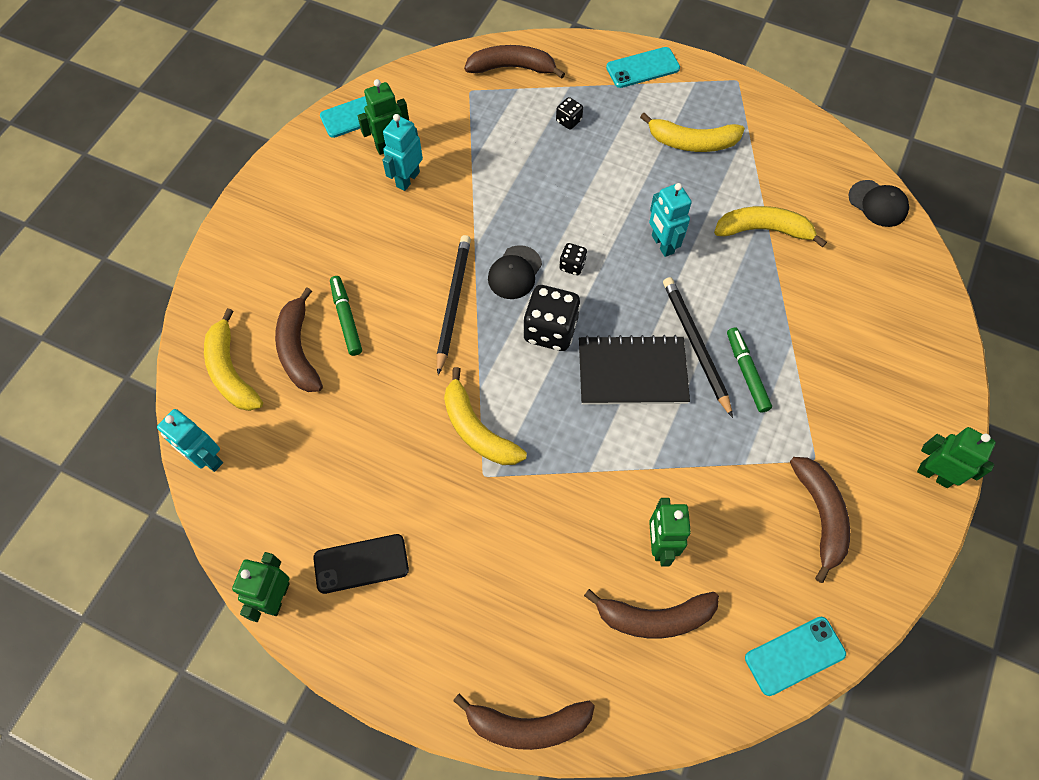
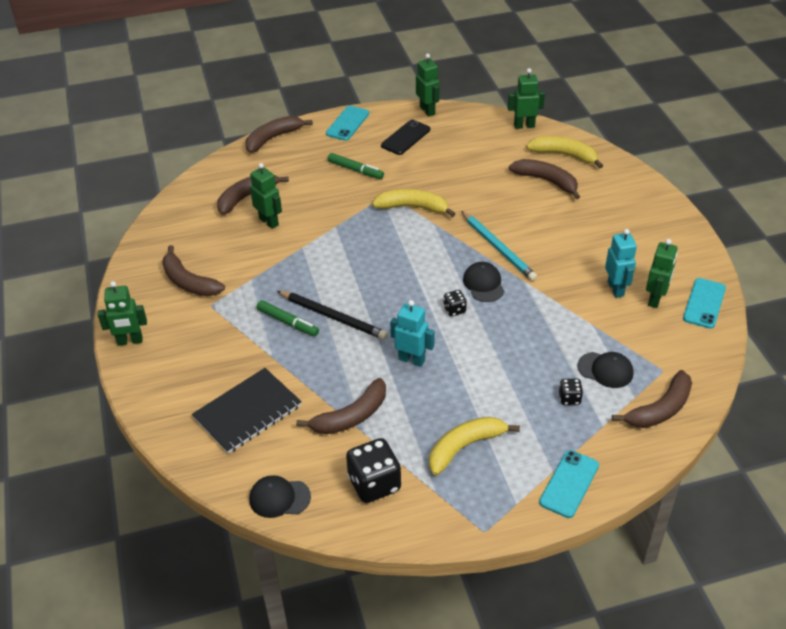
camera: 140 degrees right, 20 degrees down
(207, 459) = (524, 126): turquoise robot -> green robot
(346, 318) = (543, 206): green marker -> green marker (355, 170)
(453, 303) = (498, 248): black pencil -> turquoise pencil
(512, 121) = (605, 370): none -> black cap
(550, 330) = (427, 270): black dice -> black dice (374, 484)
(632, 372) = (357, 280): black notebook -> black notebook (247, 412)
(763, 230) = (351, 416): yellow banana -> brown banana
(795, 656) = (164, 223): turquoise phone -> turquoise phone (347, 123)

